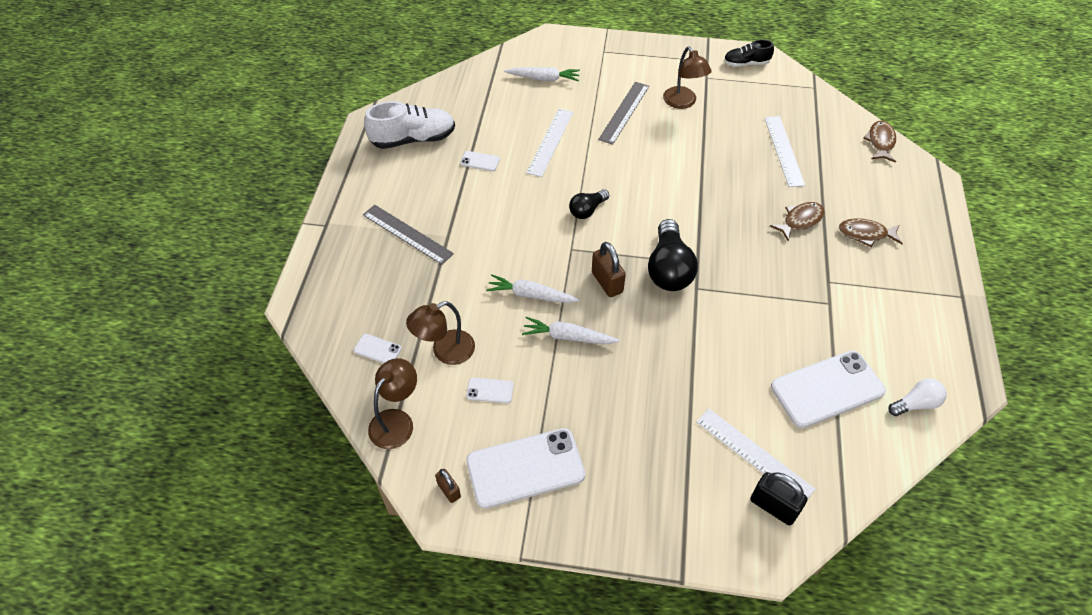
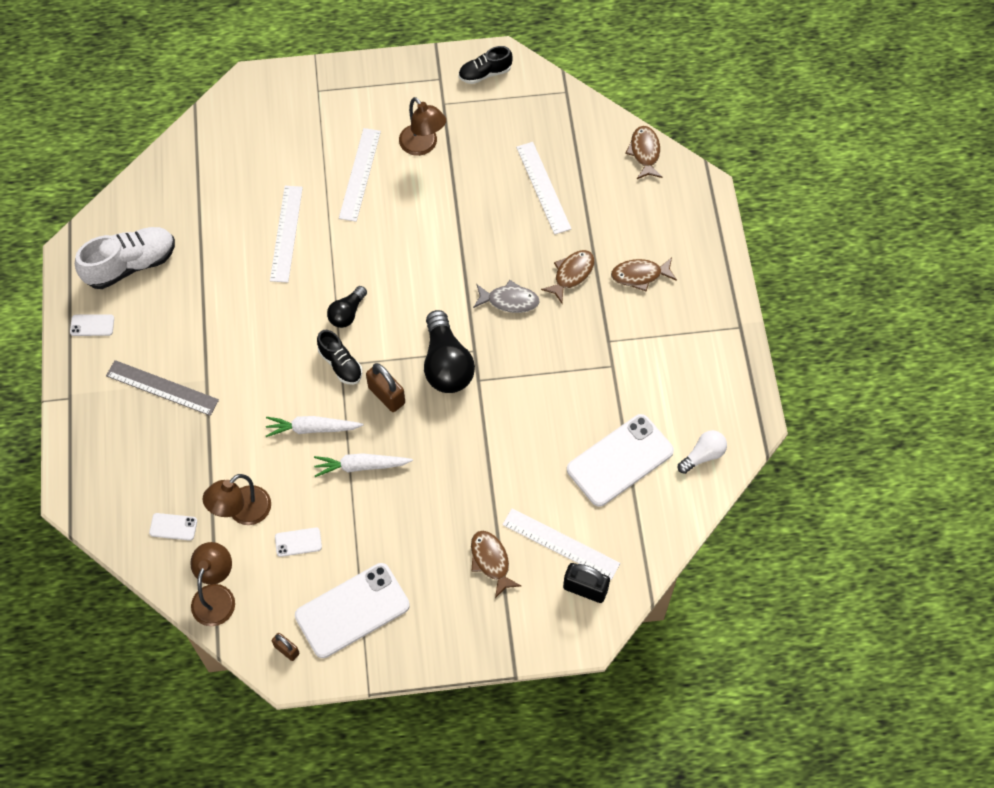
camera: 15 degrees left, 10 degrees up
(480, 161) = (214, 277): white phone -> white phone (92, 325)
(544, 79) = (257, 146): white carrot -> none
(571, 248) = (340, 364): none -> black shoe
(624, 112) = (360, 174): grey ruler -> white ruler
(678, 454) = (491, 561): none -> brown fish
(738, 230) = (509, 301): none -> grey fish

